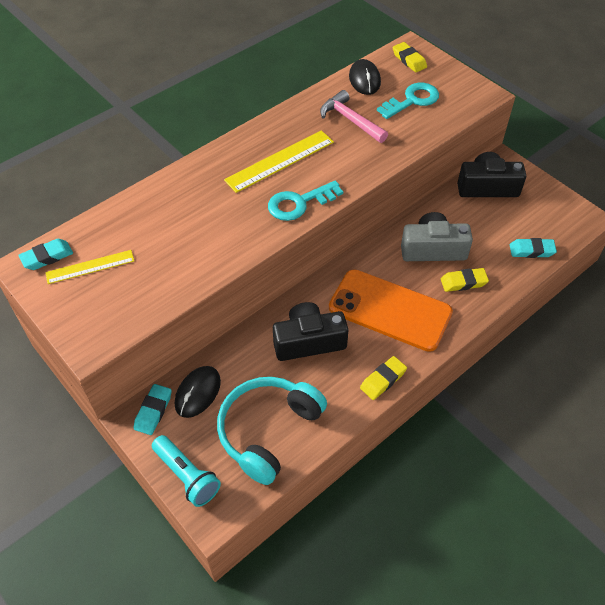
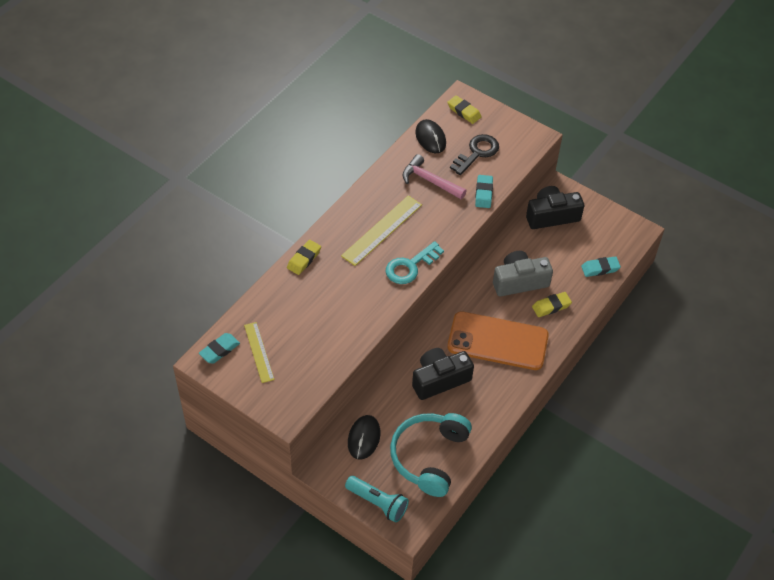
camera: 15 degrees left, 0 degrees up
(90, 267) = (259, 352): yellow ruler -> yellow ruler turned 75 degrees counterclockwise
(153, 411) = (333, 459): turquoise eraser -> turquoise eraser (483, 193)
(383, 380) = (507, 400): yellow eraser -> yellow eraser (304, 259)
(412, 100) = (477, 153): turquoise key -> black key

